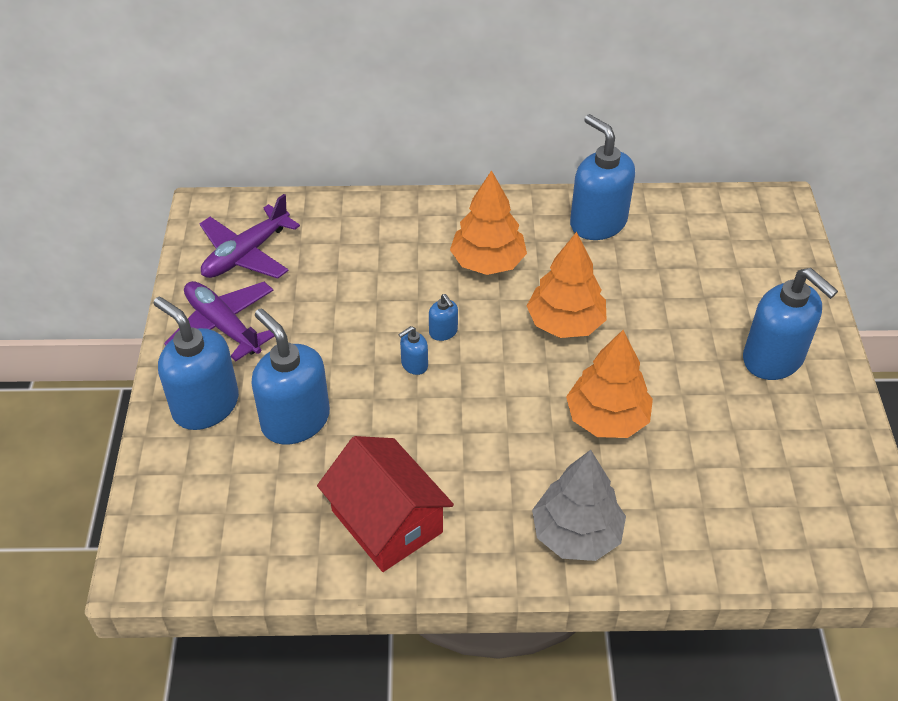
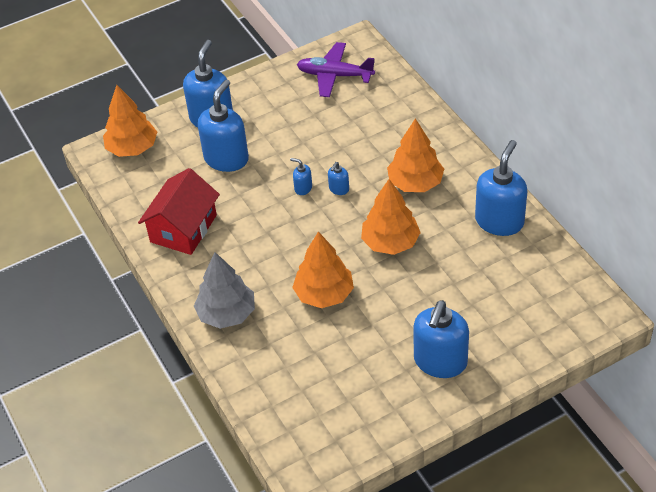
camera: 65 degrees right, 0 degrees up
(178, 521) = (132, 148): none -> orange tree
(223, 326) = (272, 95): purple plane -> none

